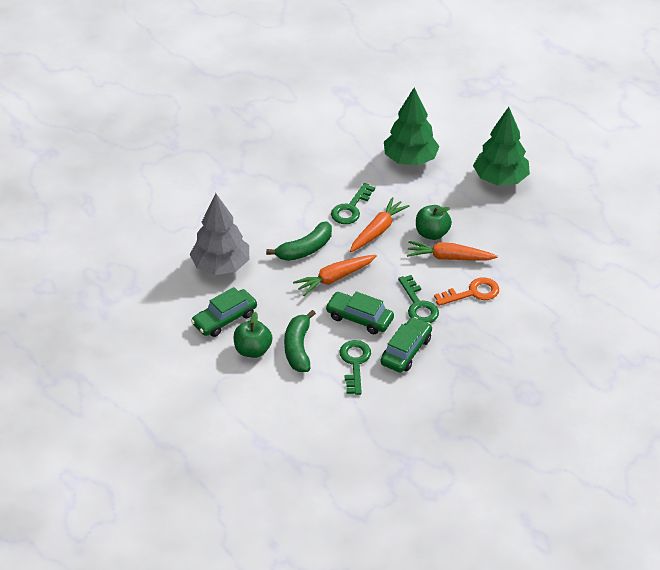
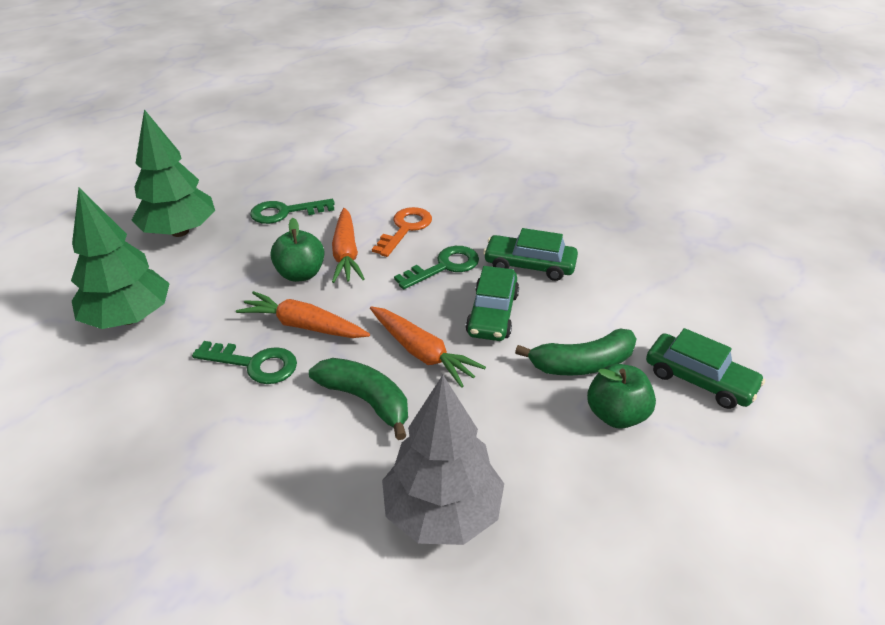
camera: 105 degrees left, 5 degrees down
(224, 319) = (570, 470): green car -> green car (699, 380)
(355, 363) = (576, 304): green key -> green key (285, 212)
(472, 293) = (405, 229): orange key -> orange key turned 60 degrees clockwise

